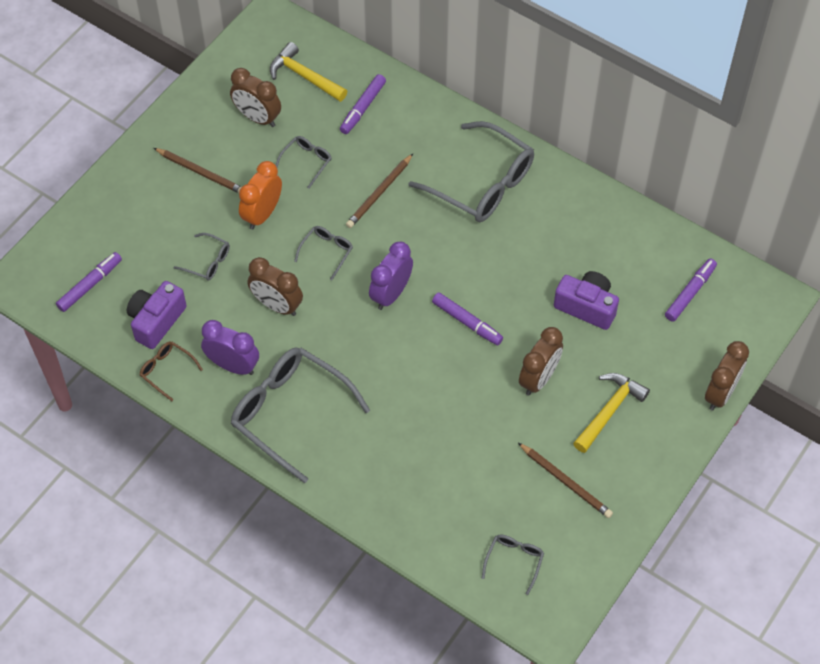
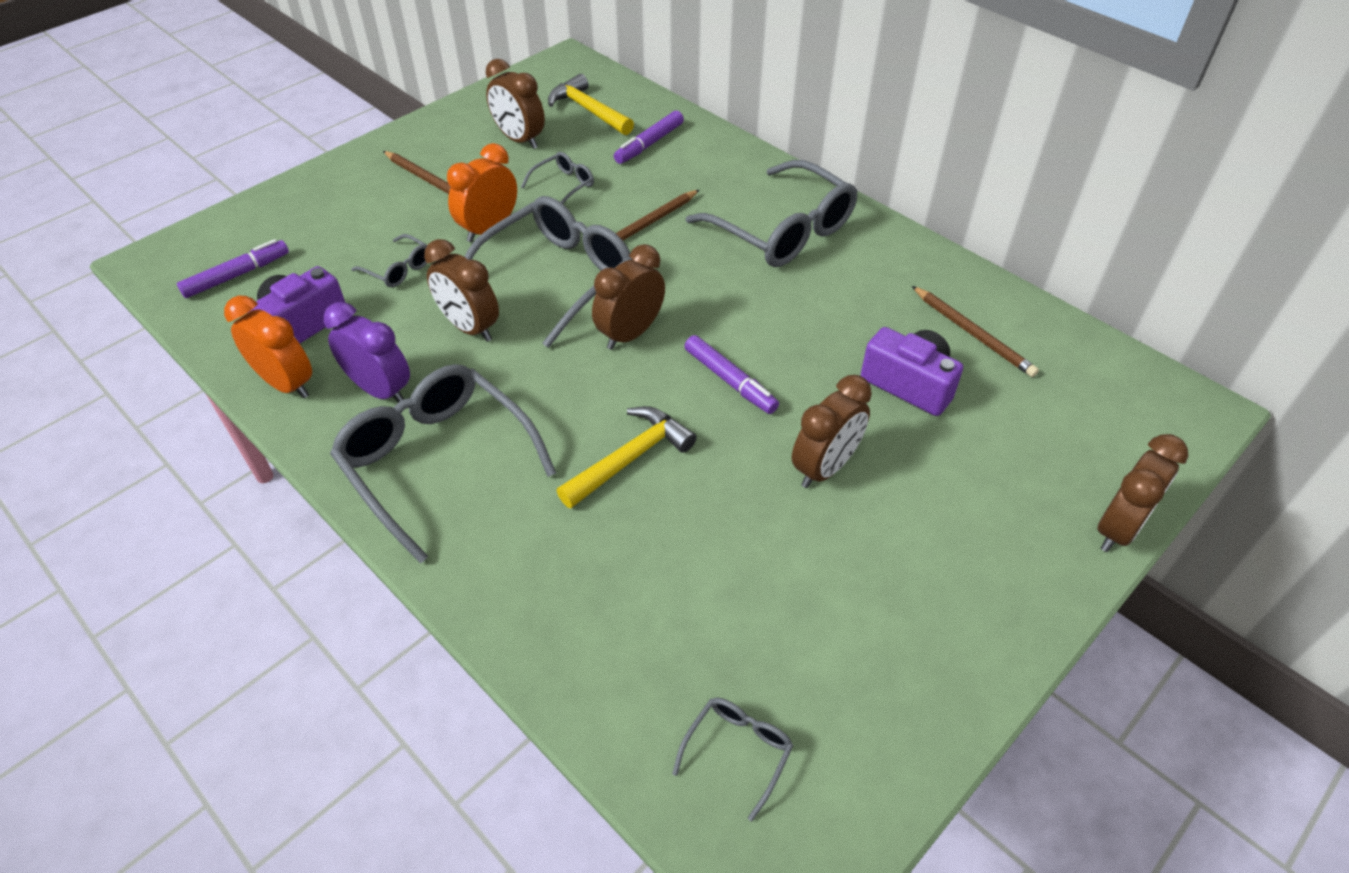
camera: 10 degrees right, 10 degrees down
(167, 370) = (286, 384): brown glasses -> orange clock
(327, 252) = (558, 277): grey glasses -> grey glasses, size x2.20
(391, 294) = (630, 334): purple clock -> brown clock
(566, 482) = (848, 628): brown pencil -> brown pencil (973, 334)
(609, 411) = (932, 529): yellow hammer -> yellow hammer (630, 458)
(690, 293) = (1067, 387): purple marker -> none

